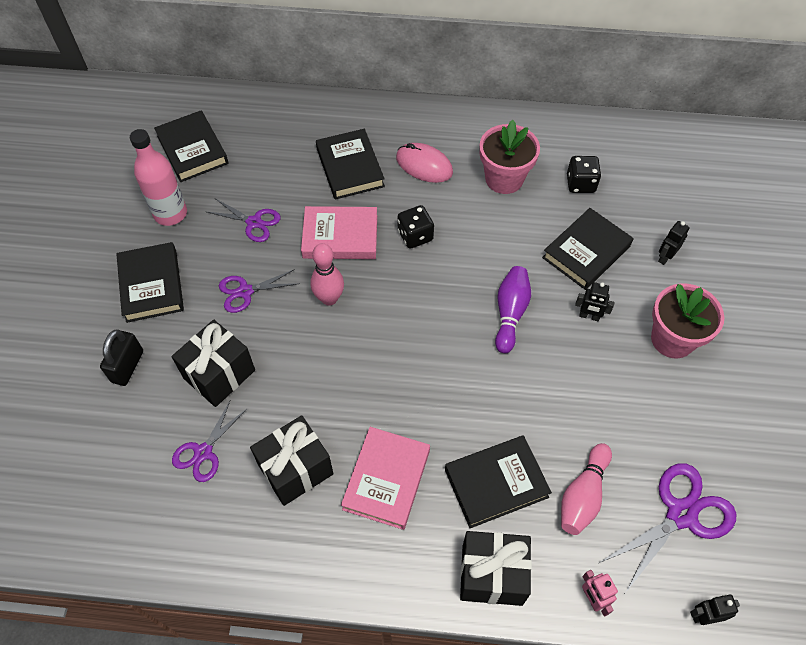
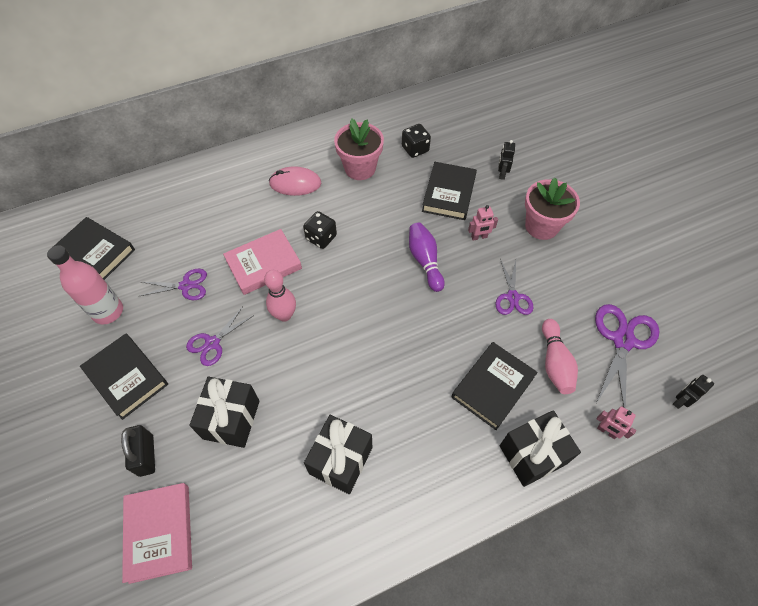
camera: 30 degrees left, 0 degrees up
(203, 452) = (257, 489): purple scissors -> purple scissors (512, 297)
(350, 167) = (239, 209): black book -> none
(386, 479) = (414, 428): pink book -> pink book (159, 533)
(589, 316) = (479, 237): black robot -> pink robot

